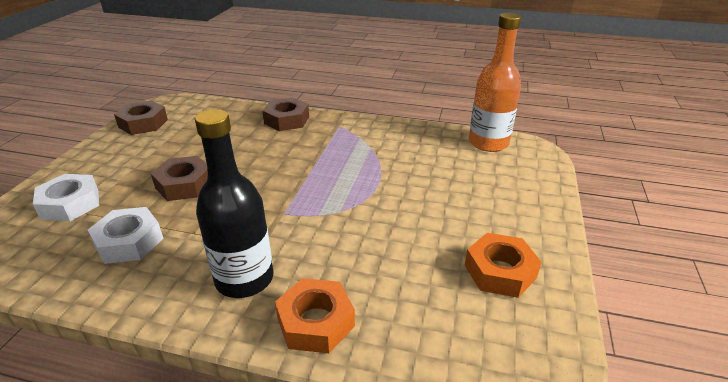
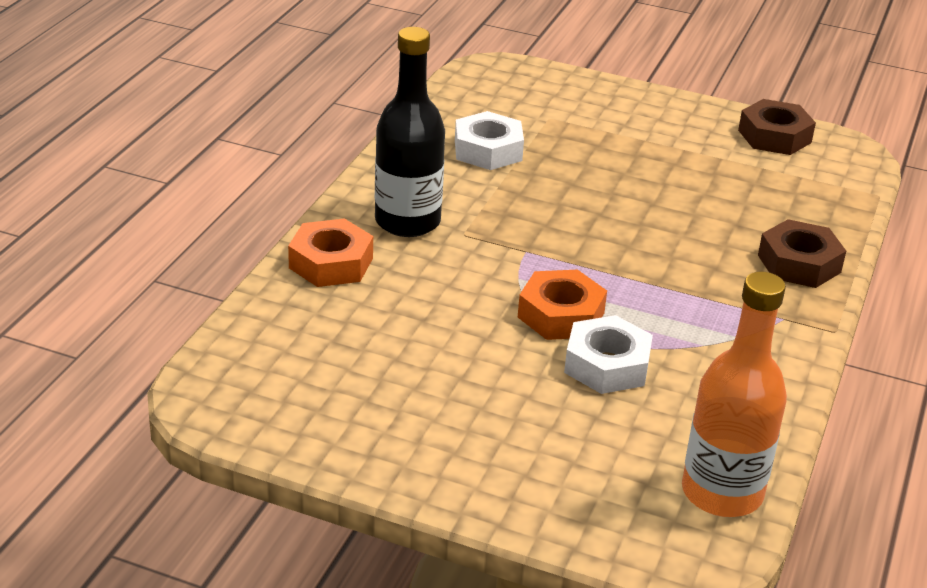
camera: 95 degrees right, 0 degrees up
(70, 204) = (566, 109): white nut -> white nut (607, 365)
(184, 185) = (601, 178): brown nut -> none
(500, 271) = (368, 411): orange nut -> orange nut (561, 315)

